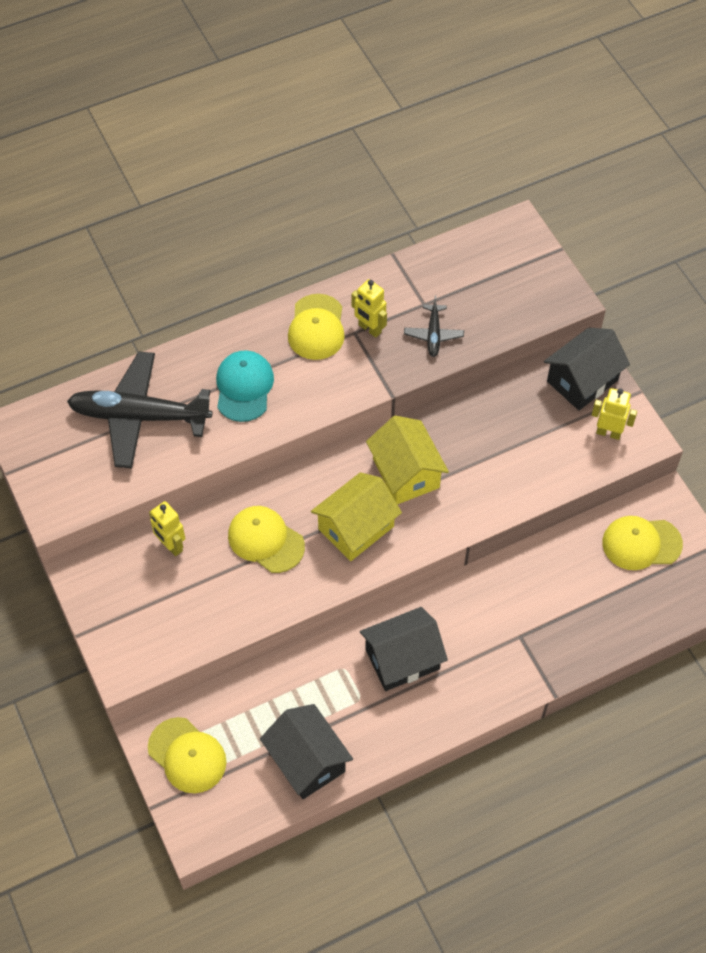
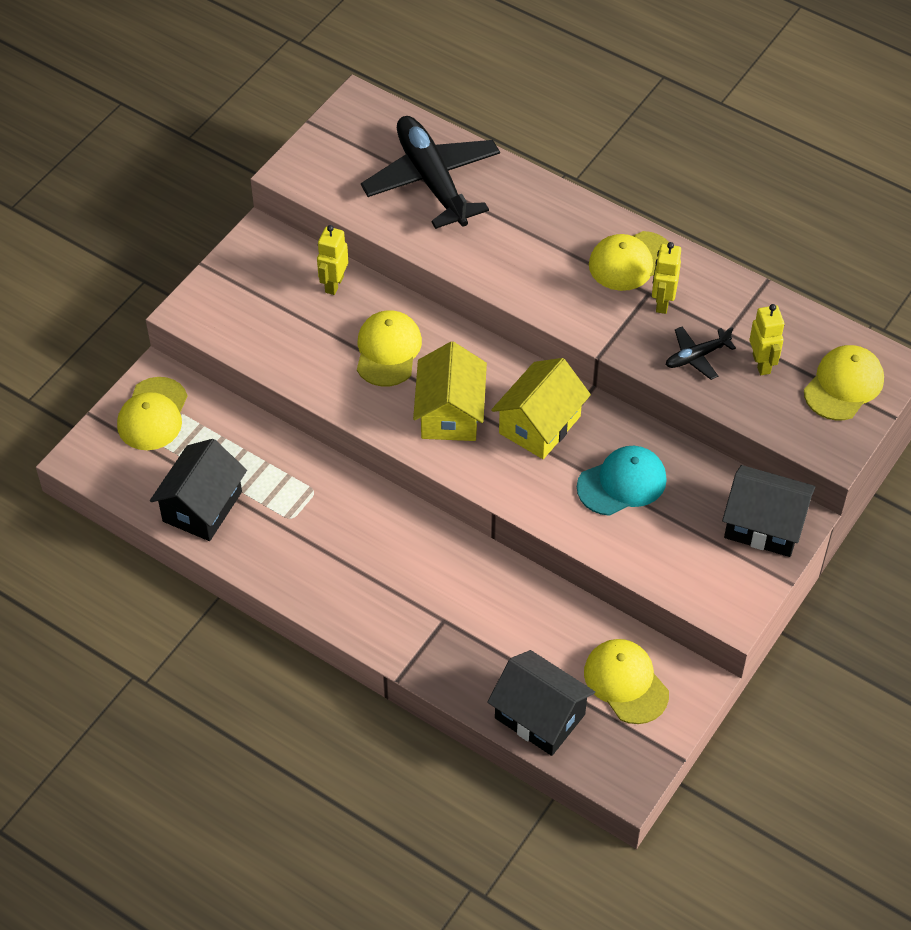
camera: 60 degrees right, 5 degrees down
(244, 387) = (520, 239): turquoise cap -> turquoise cap (622, 483)
(356, 528) = (450, 413): yellow house -> yellow house turned 75 degrees clockwise
(402, 659) = (354, 533): black house -> black house (540, 716)
(516, 262) = (843, 385): none -> yellow cap
(608, 432) = (717, 576): yellow robot -> yellow robot (761, 364)

